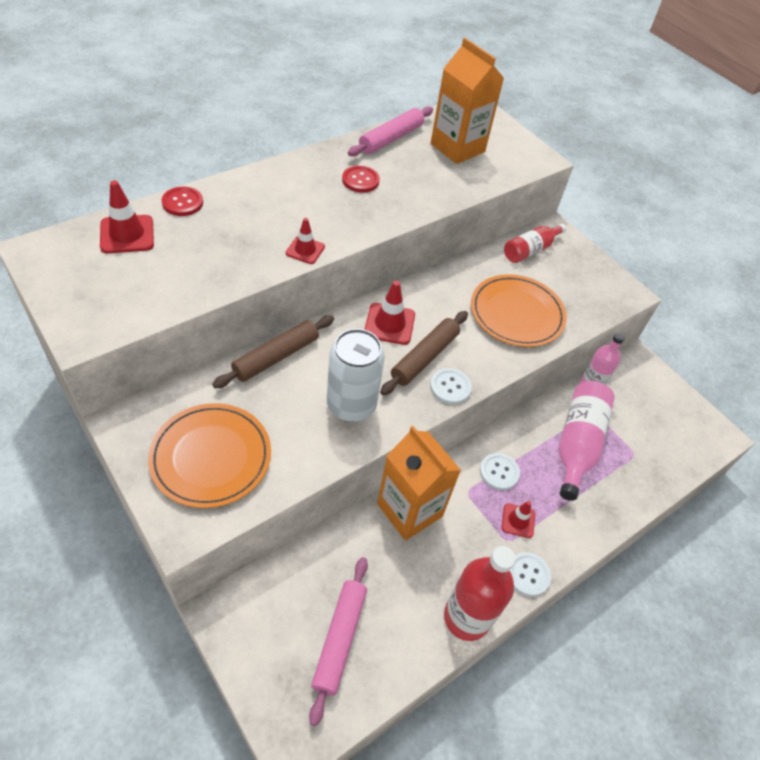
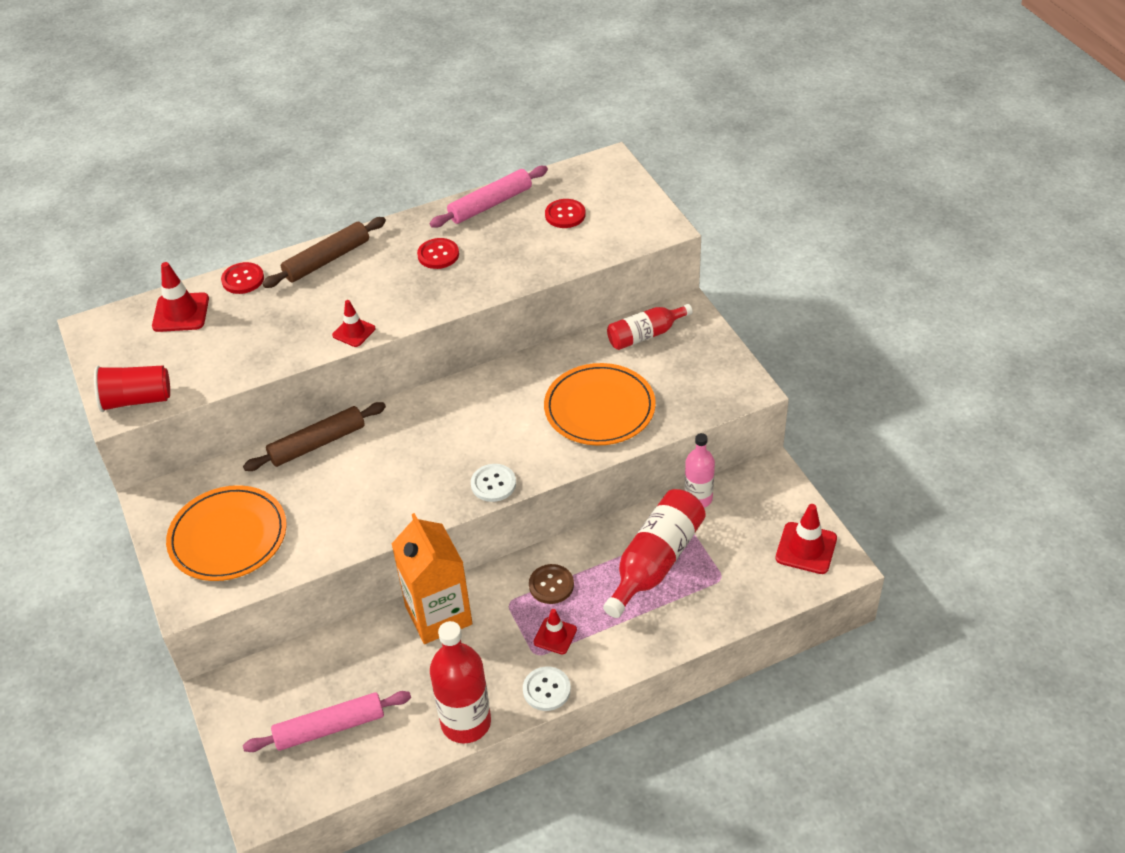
camera: 20 degrees right, 5 degrees down
(99, 323) = (136, 400): none -> red cup
(339, 639) = (330, 727): pink rolling pin -> pink rolling pin turned 45 degrees clockwise
(351, 405) = (381, 496): white can -> none
(389, 324) = (449, 414): red traffic cone -> red traffic cone (806, 548)
(425, 357) = (476, 452): brown rolling pin -> brown rolling pin (327, 260)
(457, 148) = (565, 215): orange carton -> red button
(499, 472) = (551, 585): white button -> brown button
(577, 444) = (655, 562): pink bottle -> red bottle

